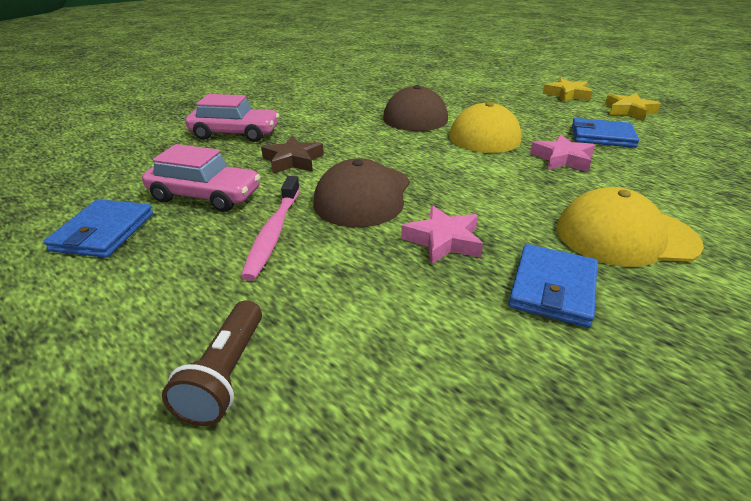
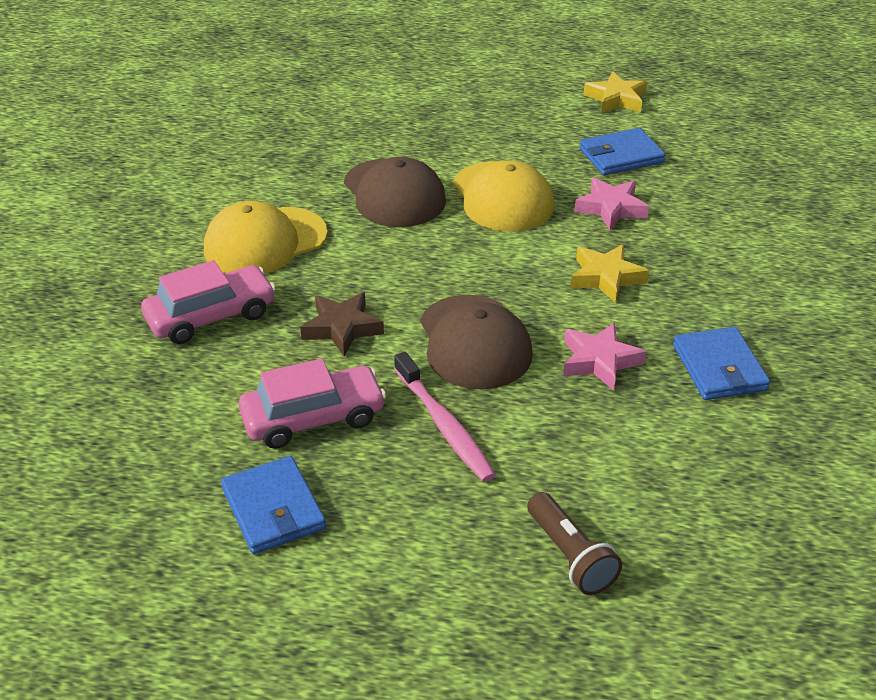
camera: 35 degrees left, 5 degrees up
(567, 95) = (530, 89): yellow star -> yellow star (606, 277)
(625, 236) = (731, 288): yellow cap -> yellow cap (265, 242)

